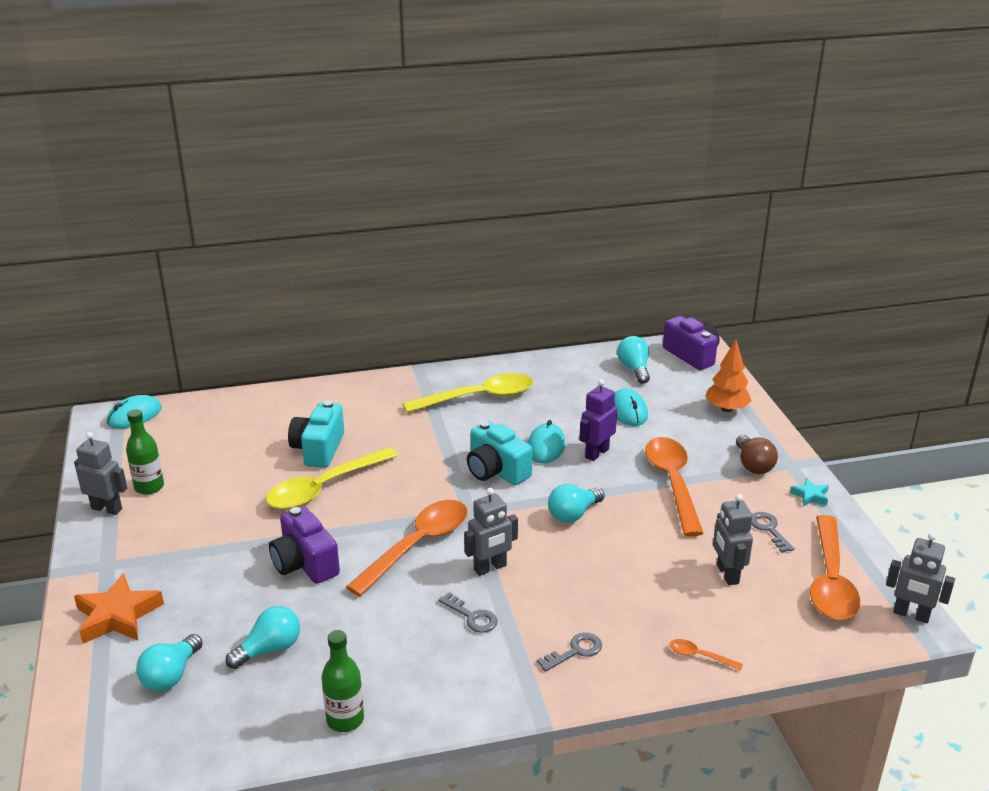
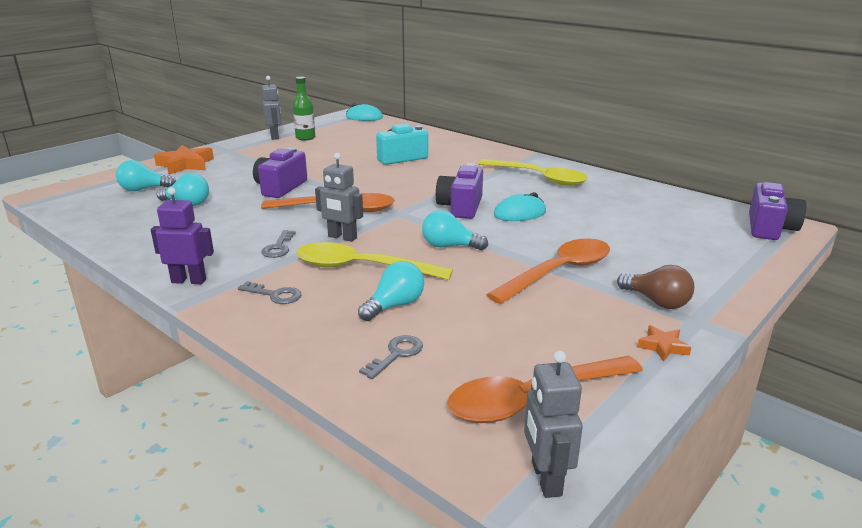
camera: 55 degrees right, 5 degrees down
(324, 487) = (364, 170): yellow spoon -> yellow spoon (362, 268)
(345, 719) = (134, 241): green bottle -> none
(496, 471) = (461, 207): turquoise camera -> purple camera
(596, 453) = (545, 232): purple robot -> purple robot (189, 281)
(628, 411) = (627, 227): turquoise mouse -> none
(634, 369) = (692, 213): turquoise light bulb -> turquoise light bulb (395, 305)
(700, 656) = (323, 353): orange spoon -> none
(726, 409) = (720, 265): orange tree -> none
(727, 574) = (462, 334): grey robot -> none
(753, 465) = (656, 301): brown light bulb -> brown light bulb turned 90 degrees counterclockwise
(769, 529) = (565, 338): grey key -> grey key (396, 354)
(810, 495) = (663, 347): turquoise star -> orange star

